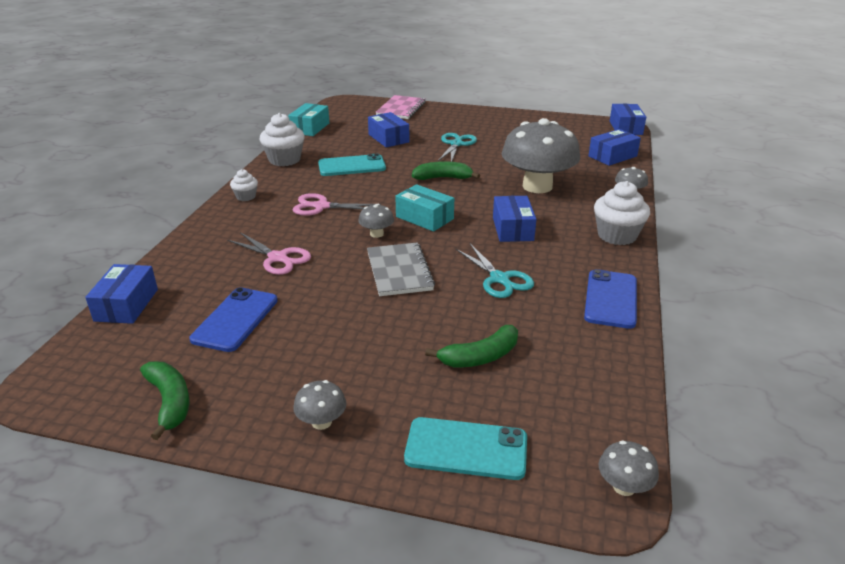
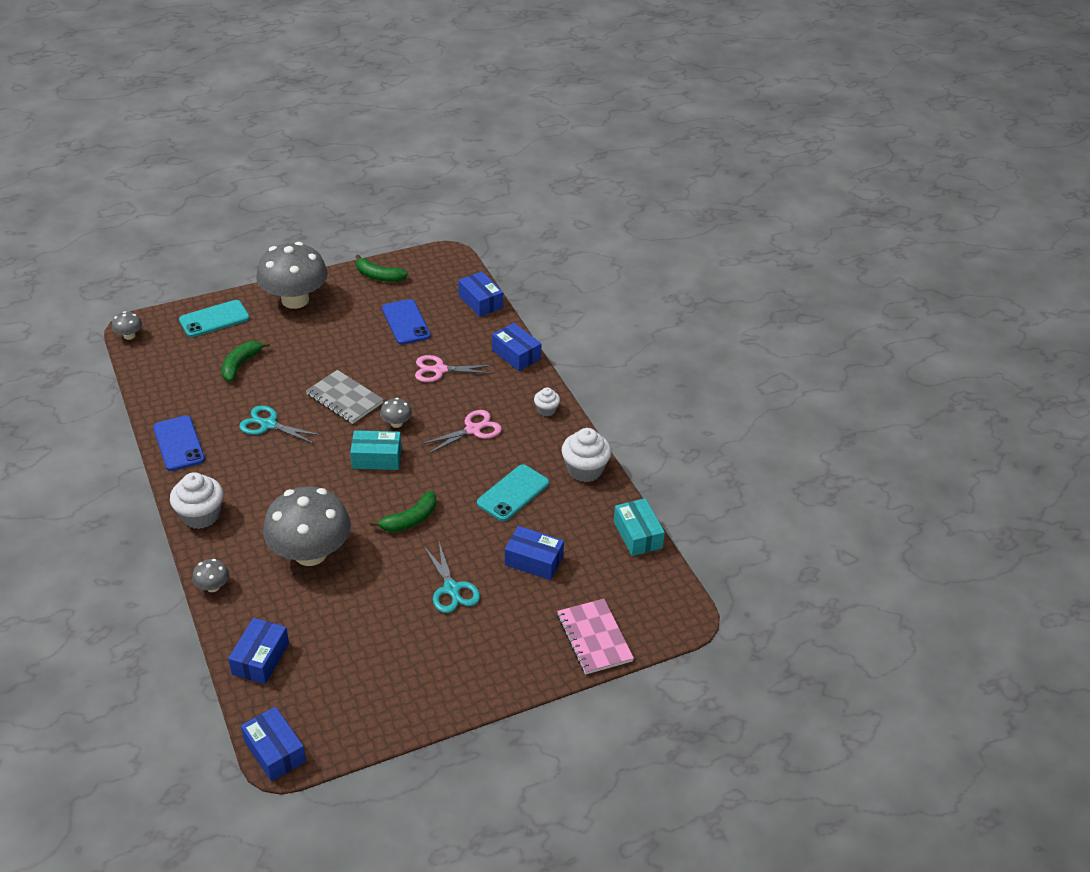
camera: 140 degrees right, 10 degrees up
(321, 422) = (295, 300): grey mushroom -> grey mushroom, size x2.42
(513, 229) = (294, 481): blue box -> blue box (516, 354)

